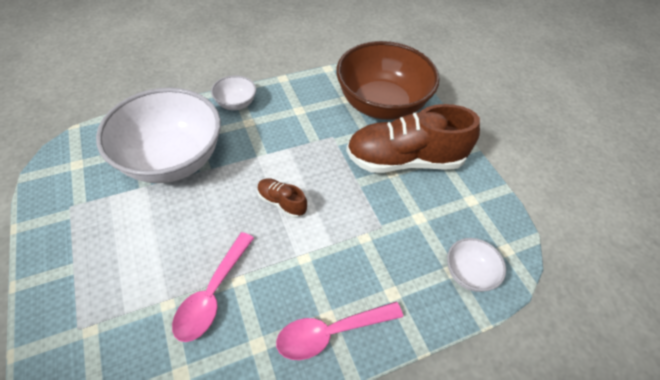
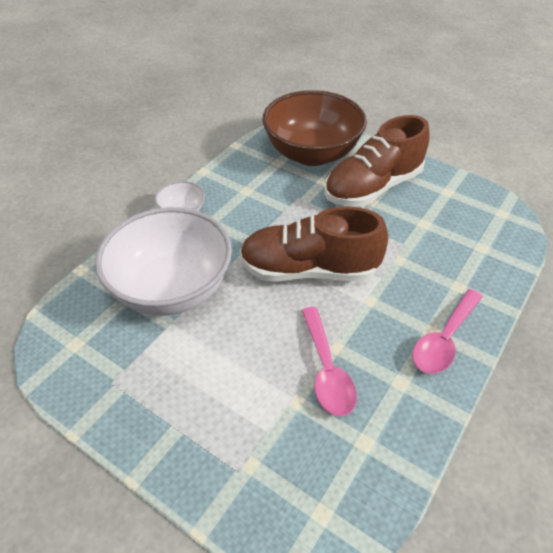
camera: 30 degrees left, 5 degrees down
(281, 202) = (309, 270): brown shoe -> brown shoe, size x2.26
(469, 273) = (494, 243): white bowl -> none

